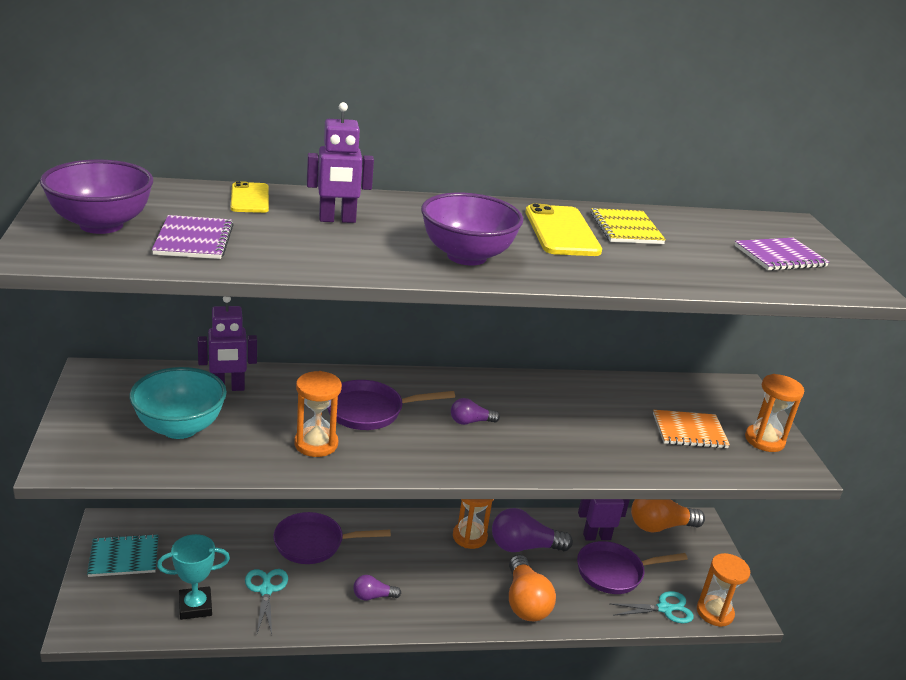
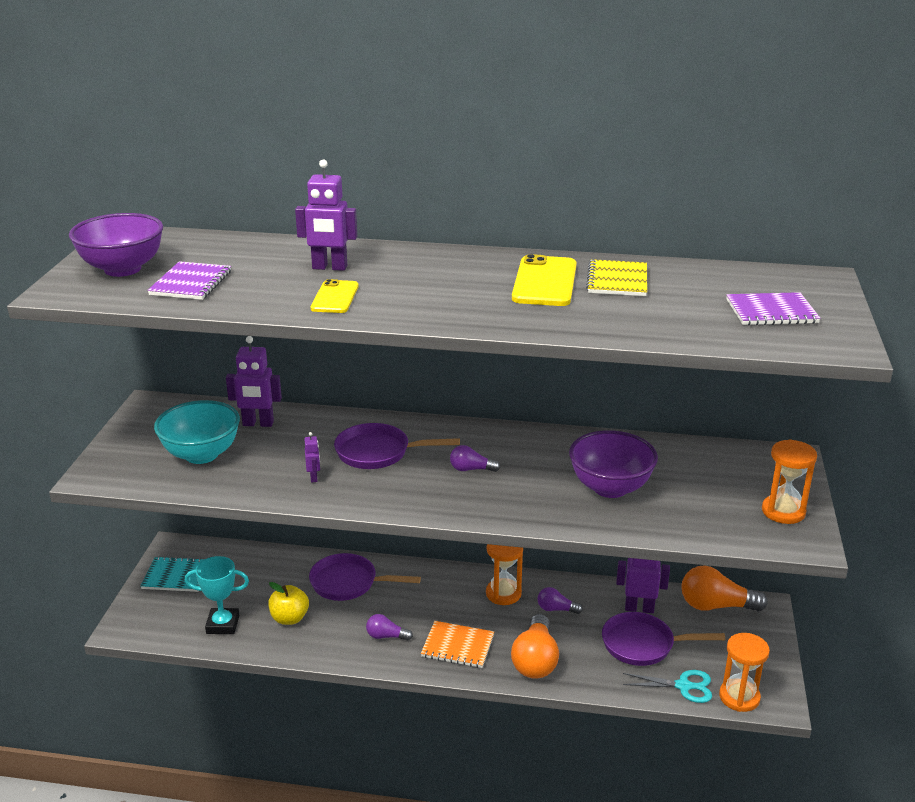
camera: 20 degrees right, 0 degrees up
(250, 198) = (263, 247): yellow phone -> yellow phone (335, 297)
(266, 590) = (289, 618): turquoise scissors -> yellow apple
(316, 444) = (314, 477): orange hourglass -> purple robot
(466, 256) = (429, 303): purple bowl -> purple bowl (610, 488)
(524, 546) = (556, 609): purple light bulb -> purple light bulb, size x0.53
(689, 431) = (701, 496): orange notebook -> orange notebook (457, 646)

